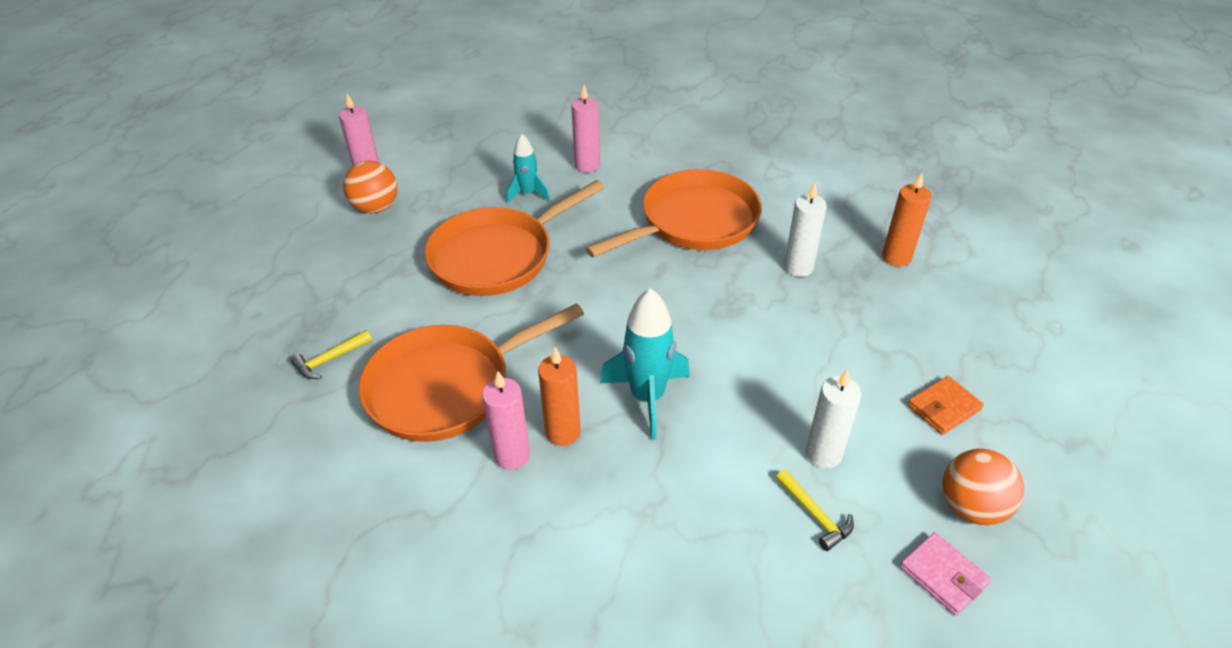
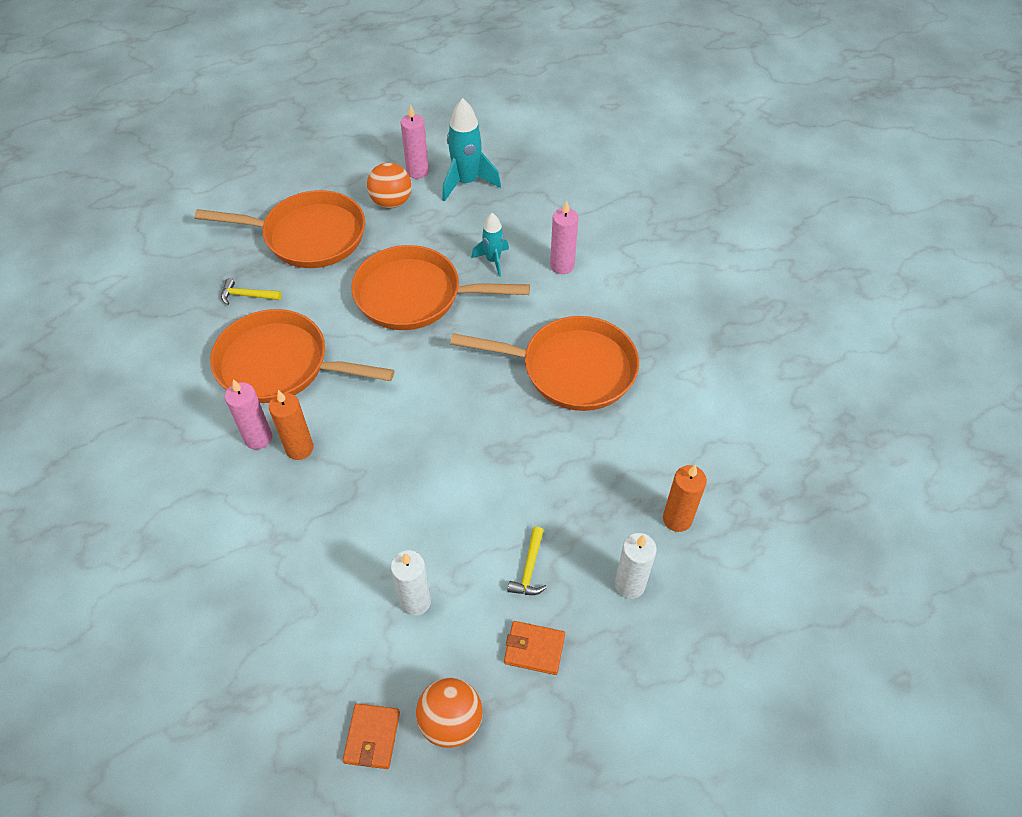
camera: 45 degrees right, 10 degrees up
(327, 277) = (308, 236): none -> orange pan
(647, 398) = (370, 469): turquoise rocket -> turquoise rocket (467, 182)
(798, 267) = (592, 465): white candle -> white candle (629, 584)
(815, 515) = (357, 630): yellow hammer -> yellow hammer (529, 568)
(943, 576) = (372, 737): pink wallet -> orange wallet

